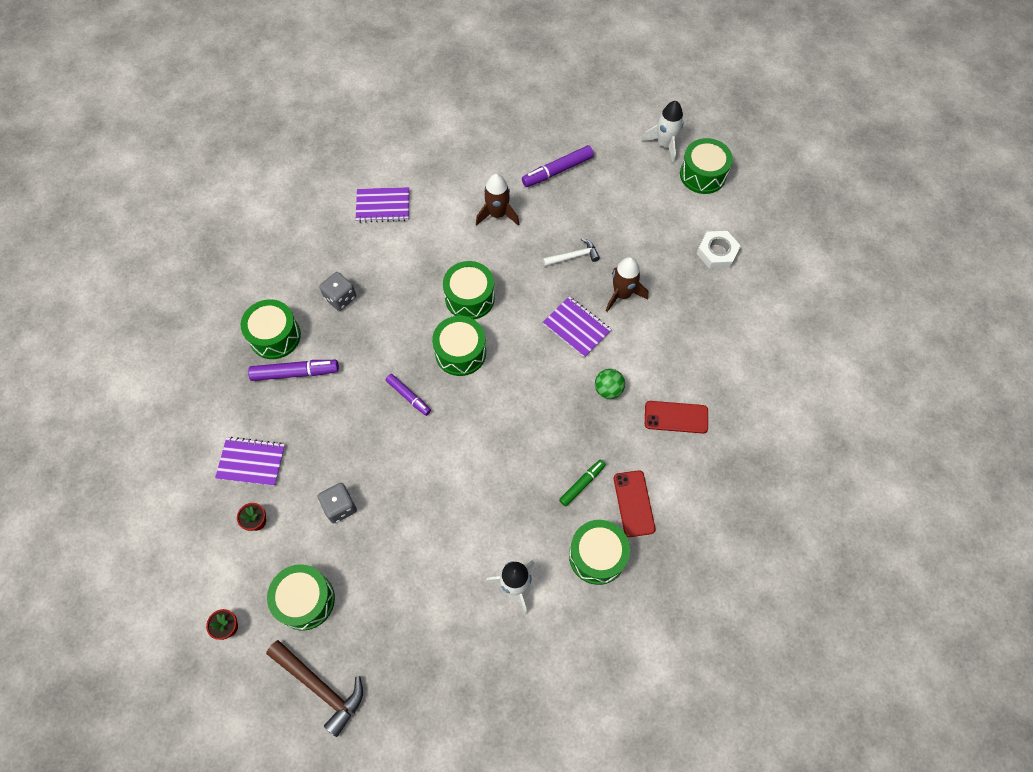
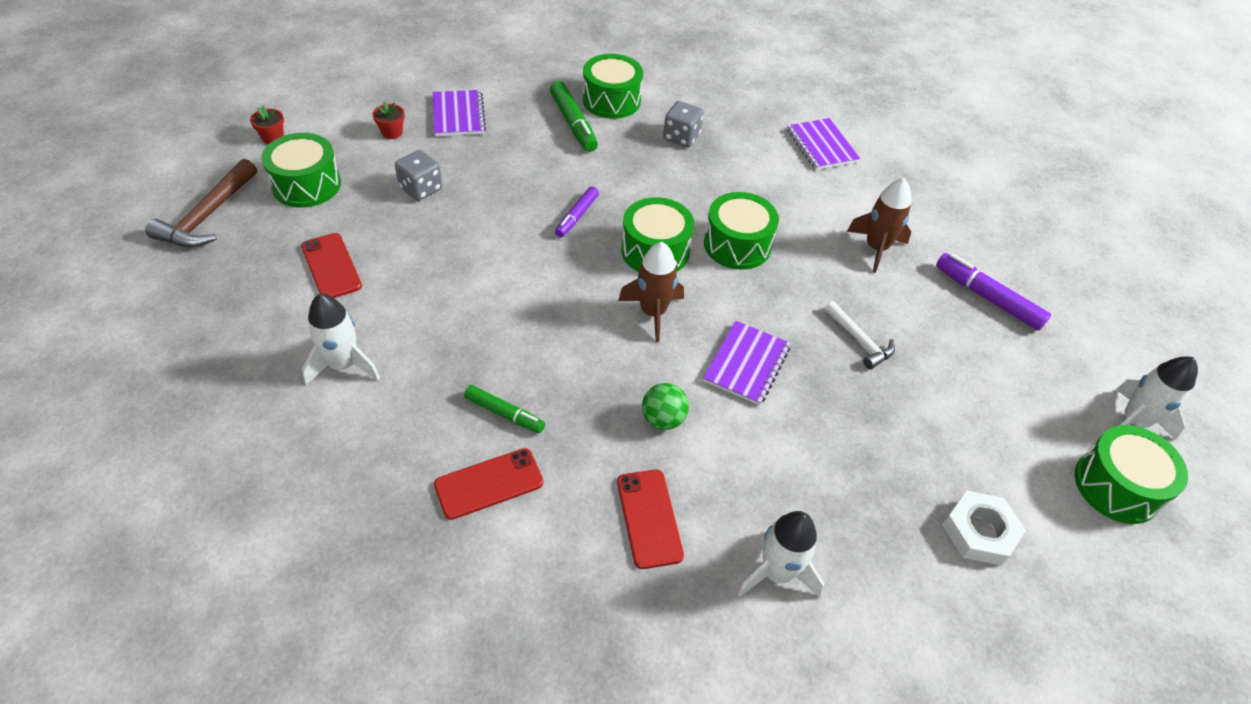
camera: 70 degrees right, 15 degrees down
(295, 373) = (573, 123): purple marker -> green marker
(411, 587) = (331, 266): none -> red phone
(597, 556) = (398, 451): green drum -> none
(622, 294) = (829, 410): brown rocket -> brown rocket (653, 313)
(722, 361) = (776, 573): none -> white rocket

